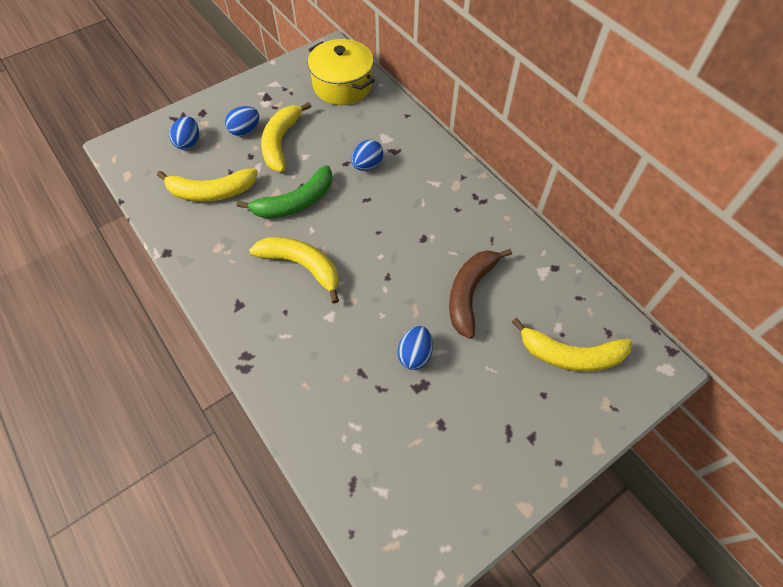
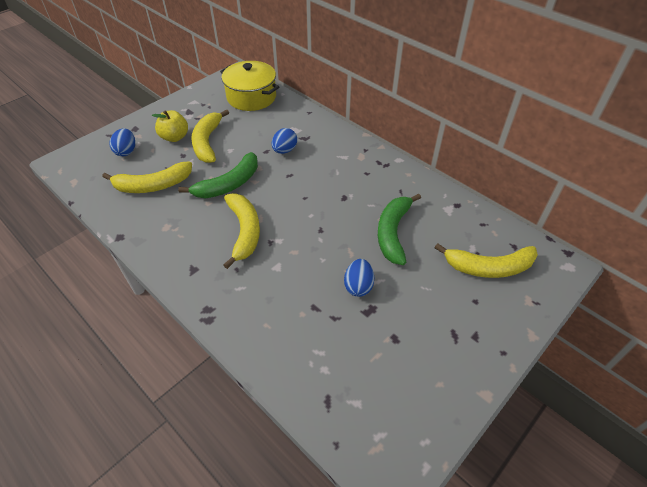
camera: 10 degrees left, 10 degrees down
(245, 130) = (174, 137): blue egg -> yellow apple
(302, 266) = (244, 231): yellow banana -> yellow banana turned 60 degrees clockwise
(470, 293) = (393, 233): brown banana -> green banana

